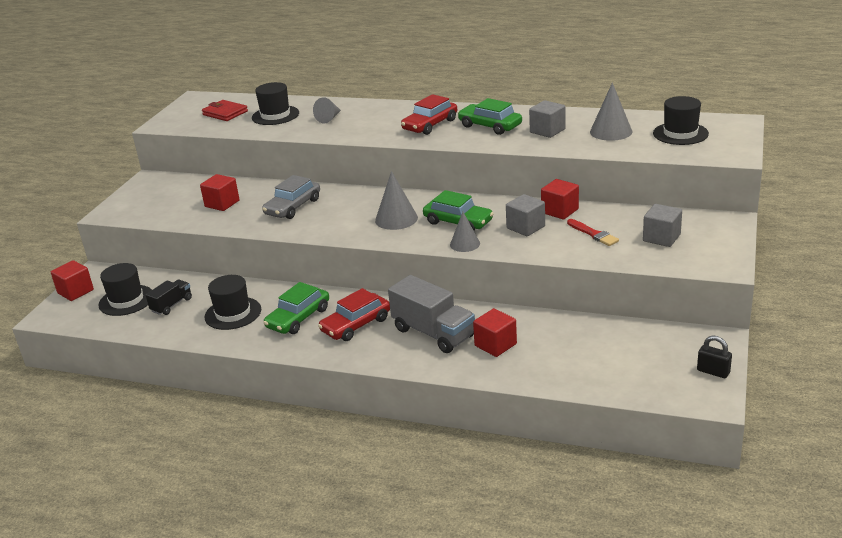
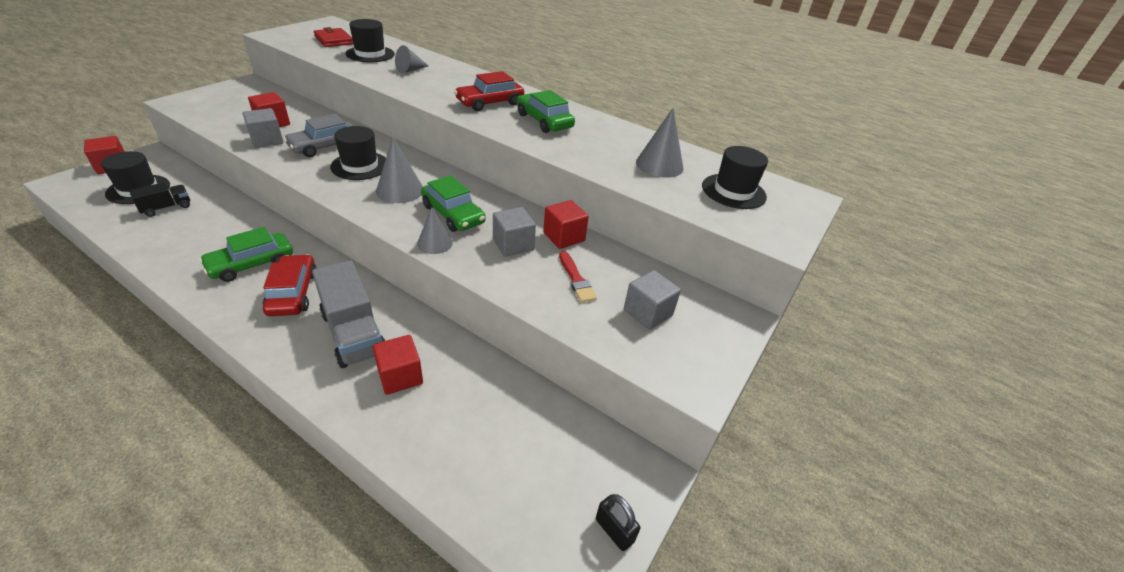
camera: 10 degrees right, 10 degrees up
(233, 313) = (203, 236): black hat -> black hat (360, 166)
(356, 325) = (293, 293): red car -> red car turned 105 degrees clockwise
(547, 131) = (595, 143): grey cube -> grey cube (267, 140)

